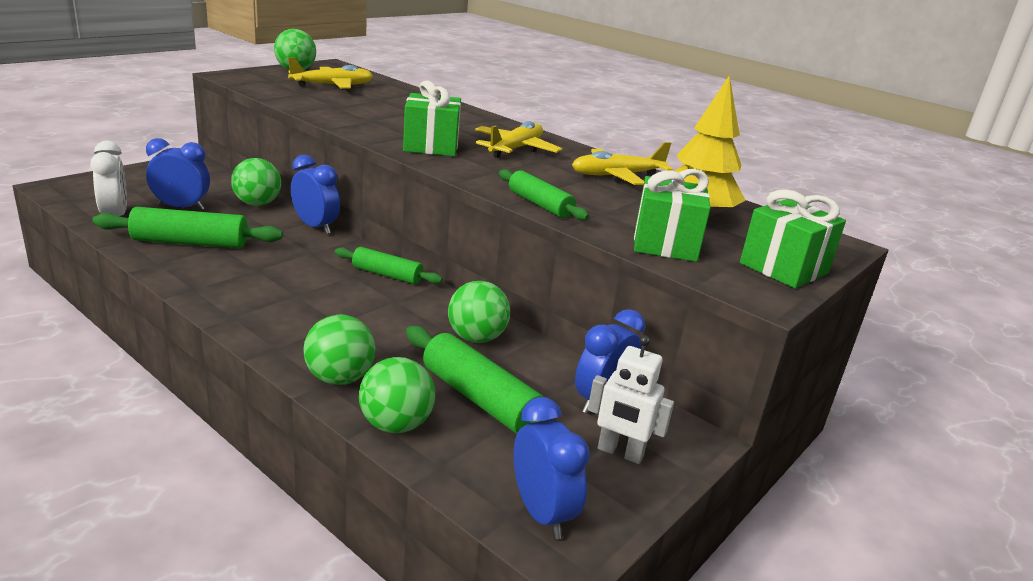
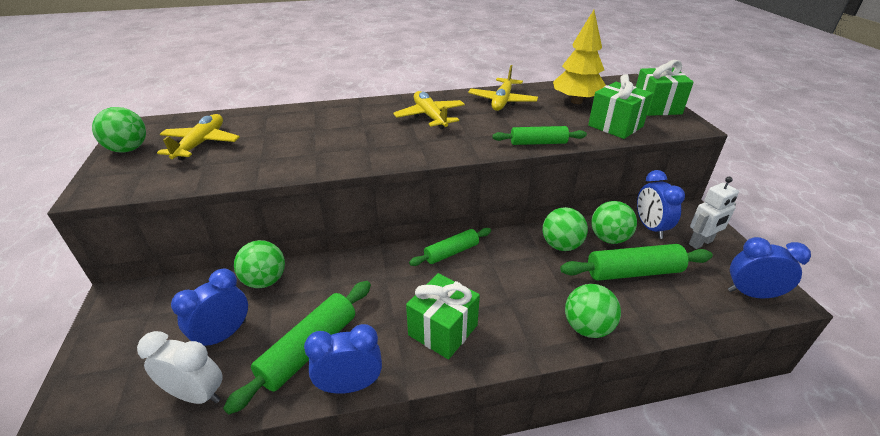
camera: 50 degrees left, 10 degrees up
(315, 227) = (342, 261): blue clock -> blue clock (350, 385)
(396, 425) = (652, 320): green ball -> green ball (609, 238)
(431, 146) = (399, 146): green gift -> green gift (443, 330)

